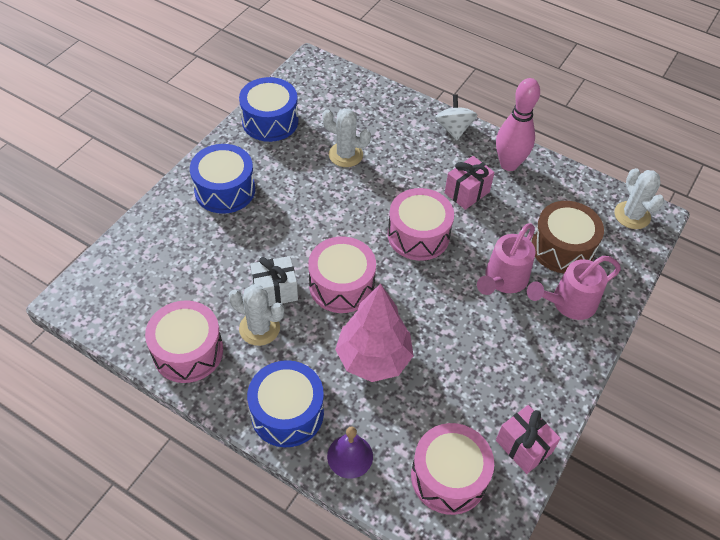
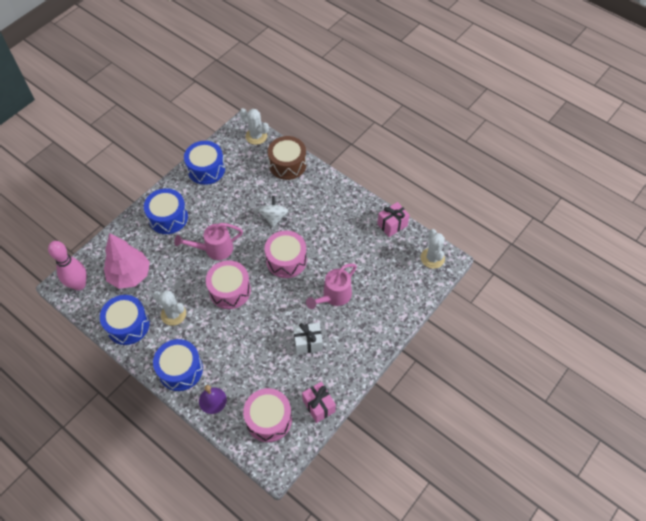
camera: 10 degrees right, 5 degrees up
(188, 351) = (128, 325): pink drum -> blue drum
(275, 291) = (187, 290): white gift -> white gift (308, 343)
(345, 155) = (251, 198): white cactus -> white cactus (256, 136)
(373, 358) = (239, 340): pink tree -> pink tree (130, 275)
(453, 129) = (328, 184): white spinning top -> white spinning top (274, 217)
(467, 192) = (325, 232): pink gift -> pink gift (392, 225)
(509, 164) = (359, 213): pink bowling pin -> pink bowling pin (79, 284)
(562, 248) = (378, 277): brown drum -> brown drum (287, 164)
(568, 303) = (372, 316): pink watering can -> pink watering can (214, 249)

